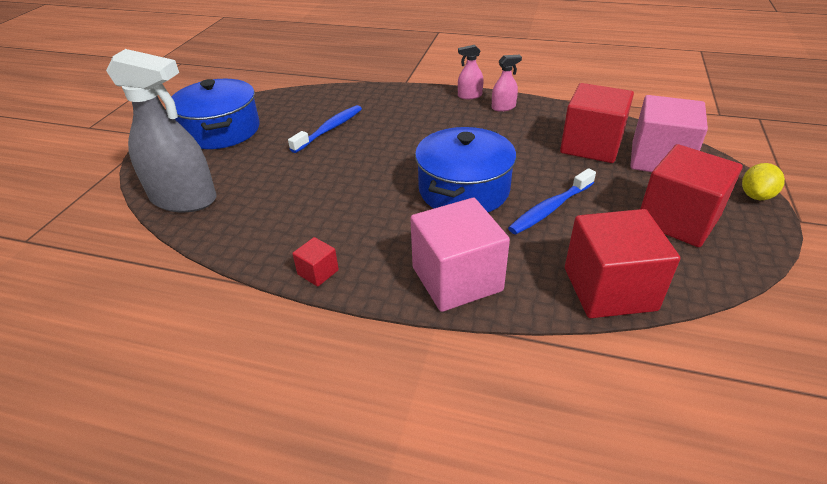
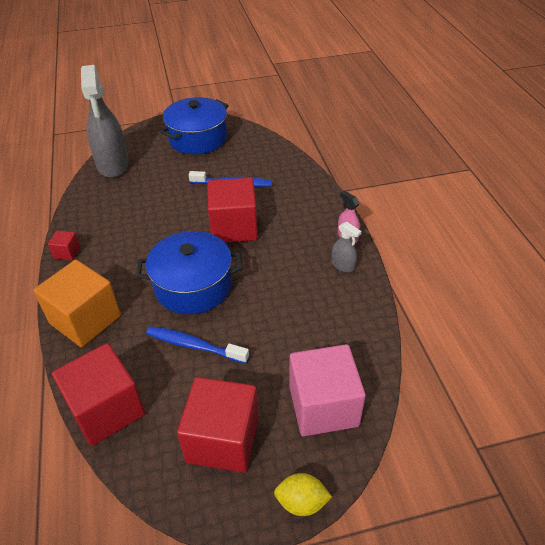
camera: 60 degrees right, 5 degrees up
(457, 279) = (85, 319): pink cube -> orange cube
(503, 107) = (343, 265): pink spray bottle -> grey spray bottle
(591, 145) = (314, 346): red cube -> red cube (234, 227)

